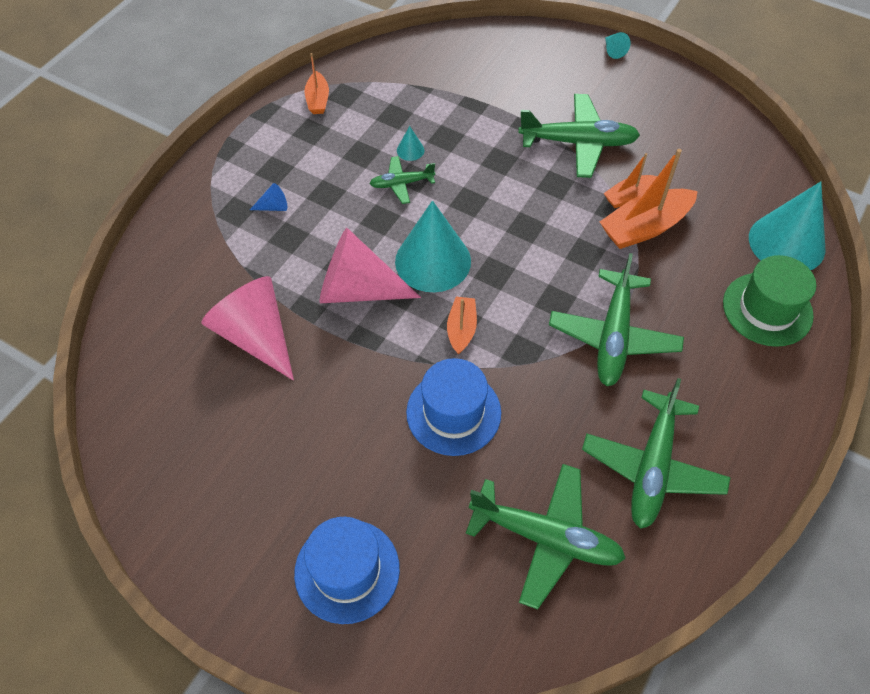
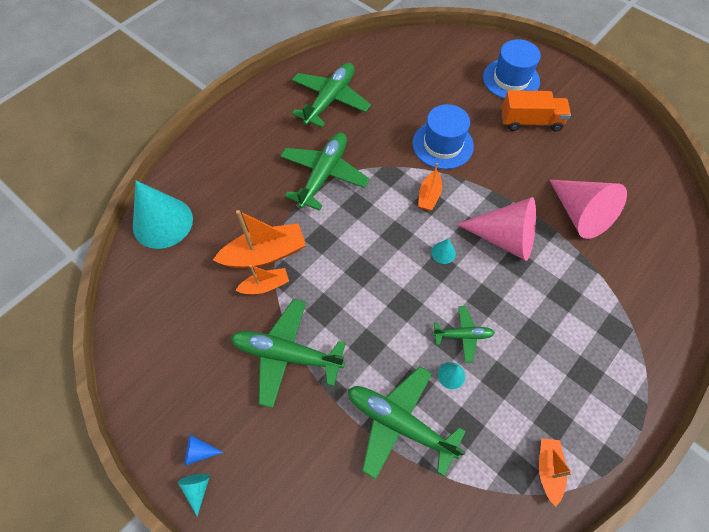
camera: 170 degrees left, 5 degrees up
(273, 207) = (581, 330): blue cone -> blue cone (199, 451)
(315, 480) = (530, 122): none -> orange truck
(433, 261) = (443, 253): turquoise cone -> turquoise cone, size x0.40
(546, 537) = (401, 78): green plane -> green plane (399, 423)
(767, 309) = (209, 176): green hat -> none

